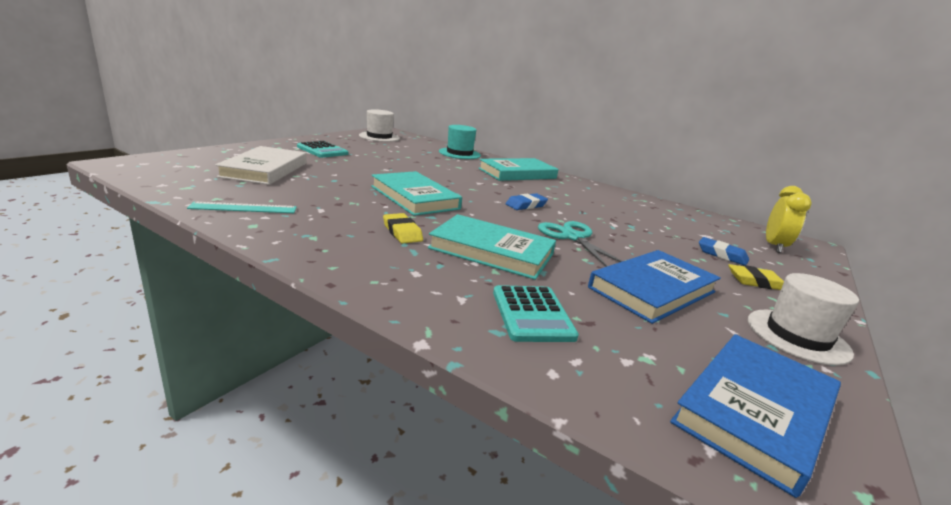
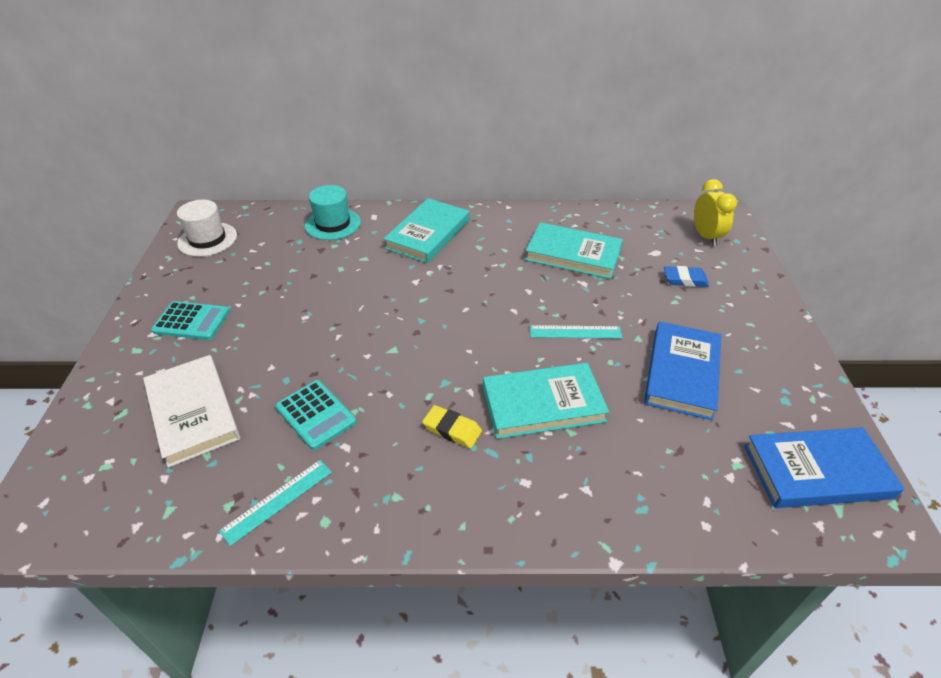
camera: 30 degrees left, 20 degrees up
(414, 197) = (395, 358): turquoise book -> turquoise book (573, 254)
(526, 205) = (494, 299): blue eraser -> none
(532, 314) = (643, 470): turquoise calculator -> turquoise calculator (316, 415)
(573, 237) = (575, 332): turquoise scissors -> turquoise ruler
(755, 282) = (728, 307): yellow eraser -> none
(755, 411) = (817, 471): blue book -> blue book turned 75 degrees clockwise
(797, 336) = (789, 366): white hat -> none

